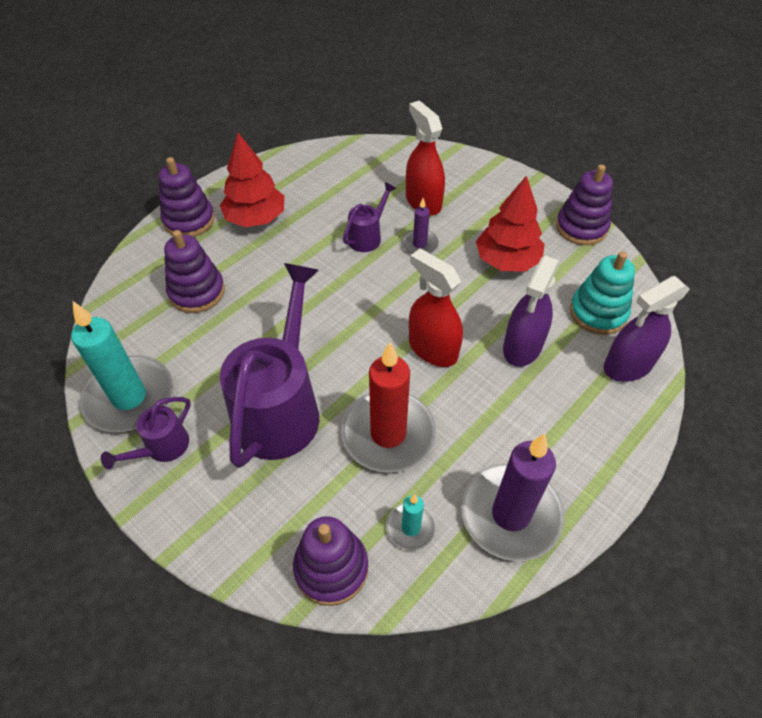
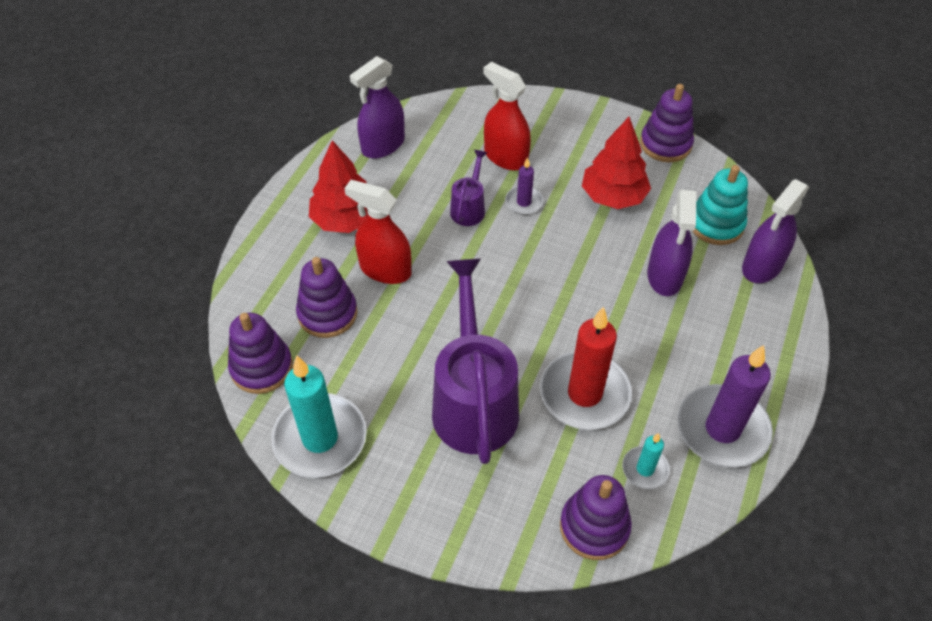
camera: 20 degrees left, 0 degrees up
(162, 448) = (381, 476): purple watering can -> none
(189, 220) = (275, 240): purple stacking toy -> purple stacking toy (261, 367)
(321, 166) = (383, 145): none -> purple spray bottle
(432, 349) = (586, 302): red spray bottle -> red spray bottle (385, 269)

